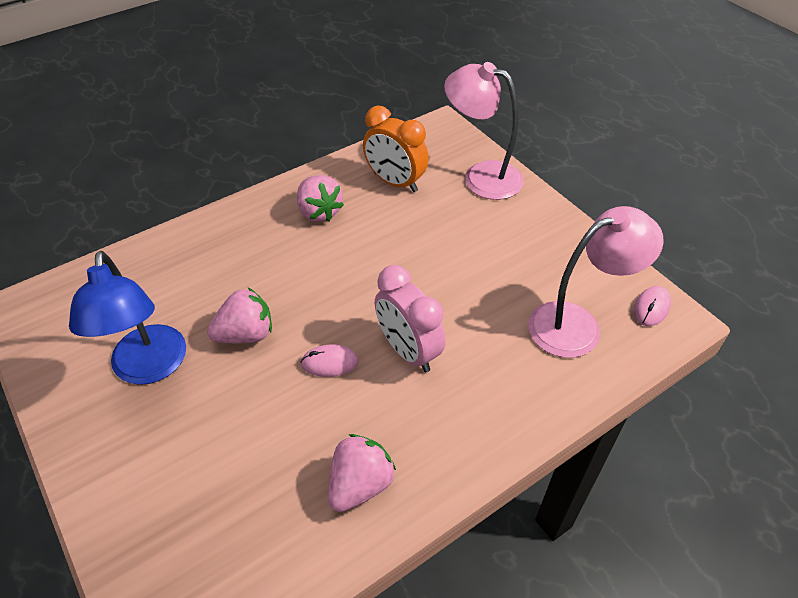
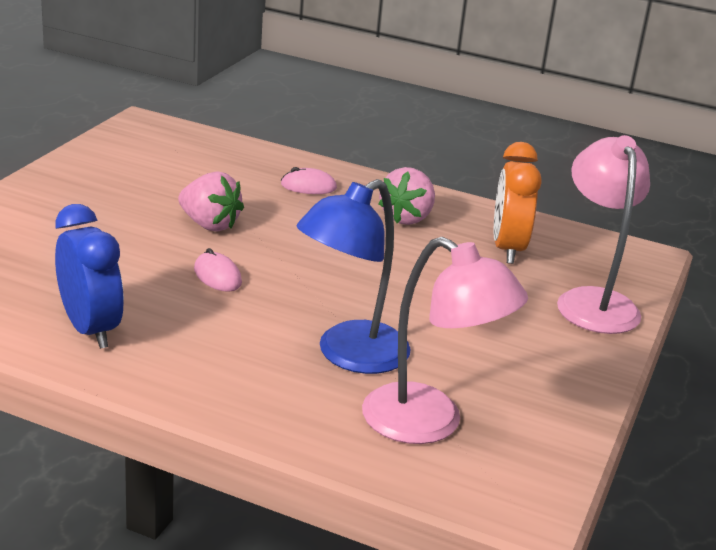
camera: 55 degrees right, 20 degrees down
(149, 368) = (130, 193): blue lamp -> blue lamp (349, 356)
(360, 484) = (90, 329): pink strawberry -> blue clock
(408, 351) = (274, 316): pink clock -> none
(651, 308) = (523, 480): pink mouse -> pink mouse (308, 186)

